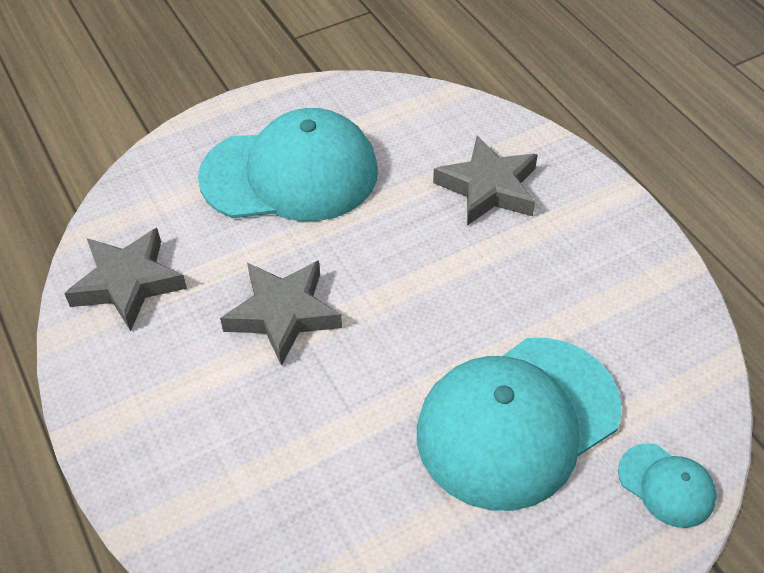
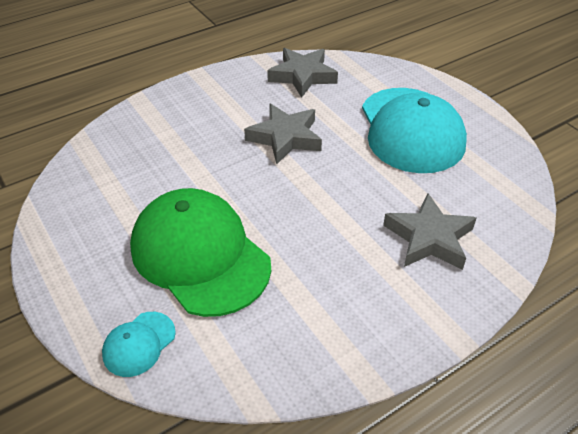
camera: 85 degrees right, 5 degrees down
(517, 421) = (200, 255): turquoise cap -> green cap

